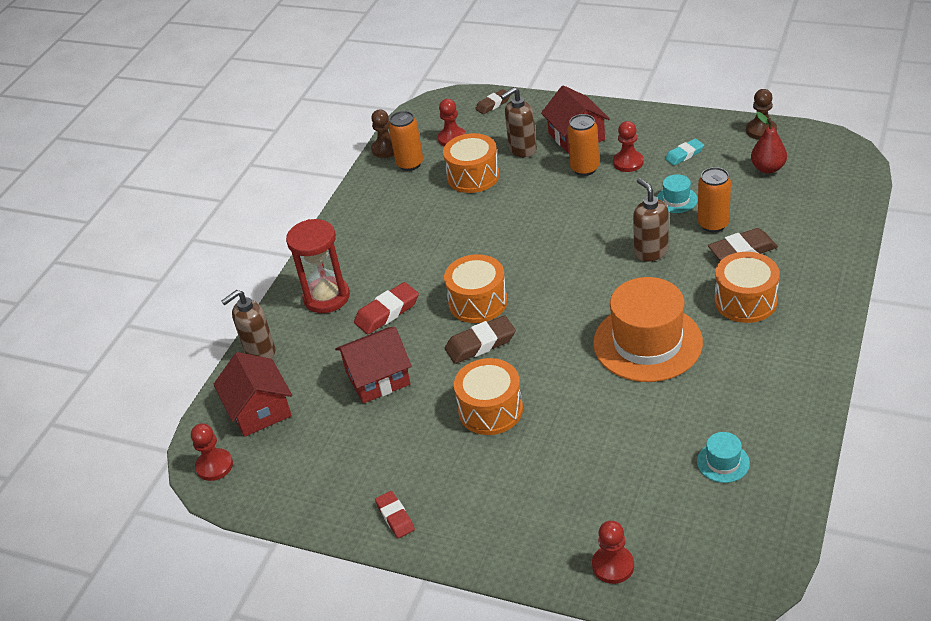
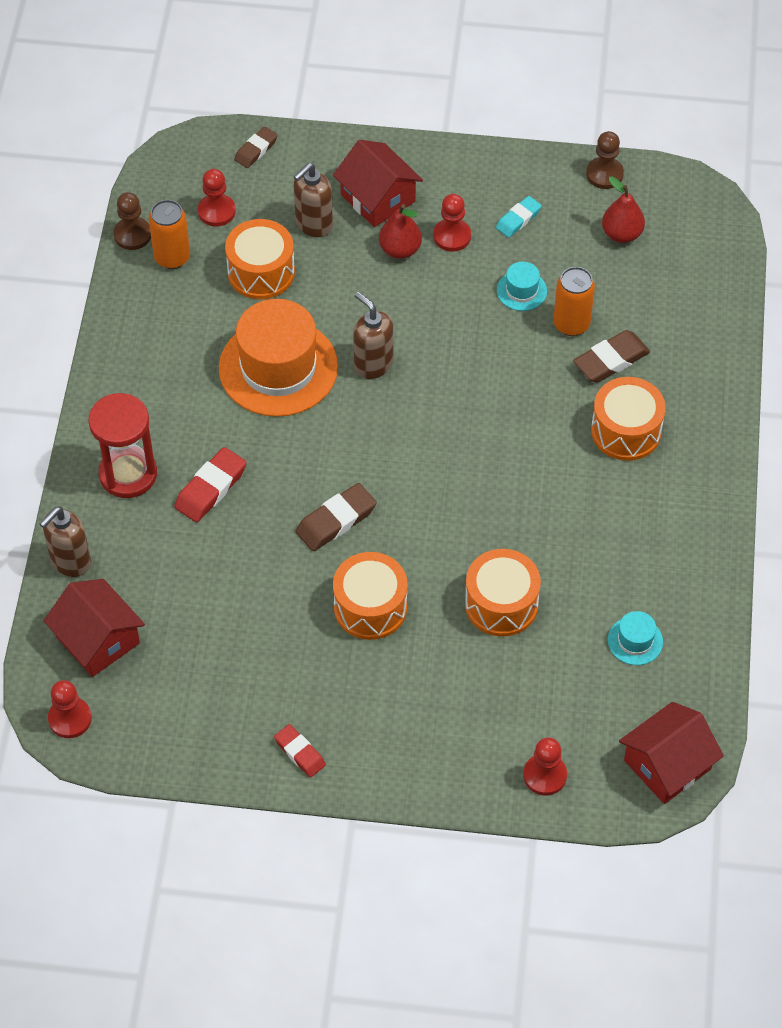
camera: 20 degrees left, 15 degrees up
(377, 378) = (227, 581): red house -> red house (667, 765)
(478, 302) = (317, 463): orange drum -> orange drum (501, 604)
(584, 168) = (400, 250): orange can -> red pear
(647, 342) = (527, 499): orange hat -> orange hat (278, 367)
(651, 252) = (506, 371): brown soap dispenser -> brown soap dispenser (373, 364)

